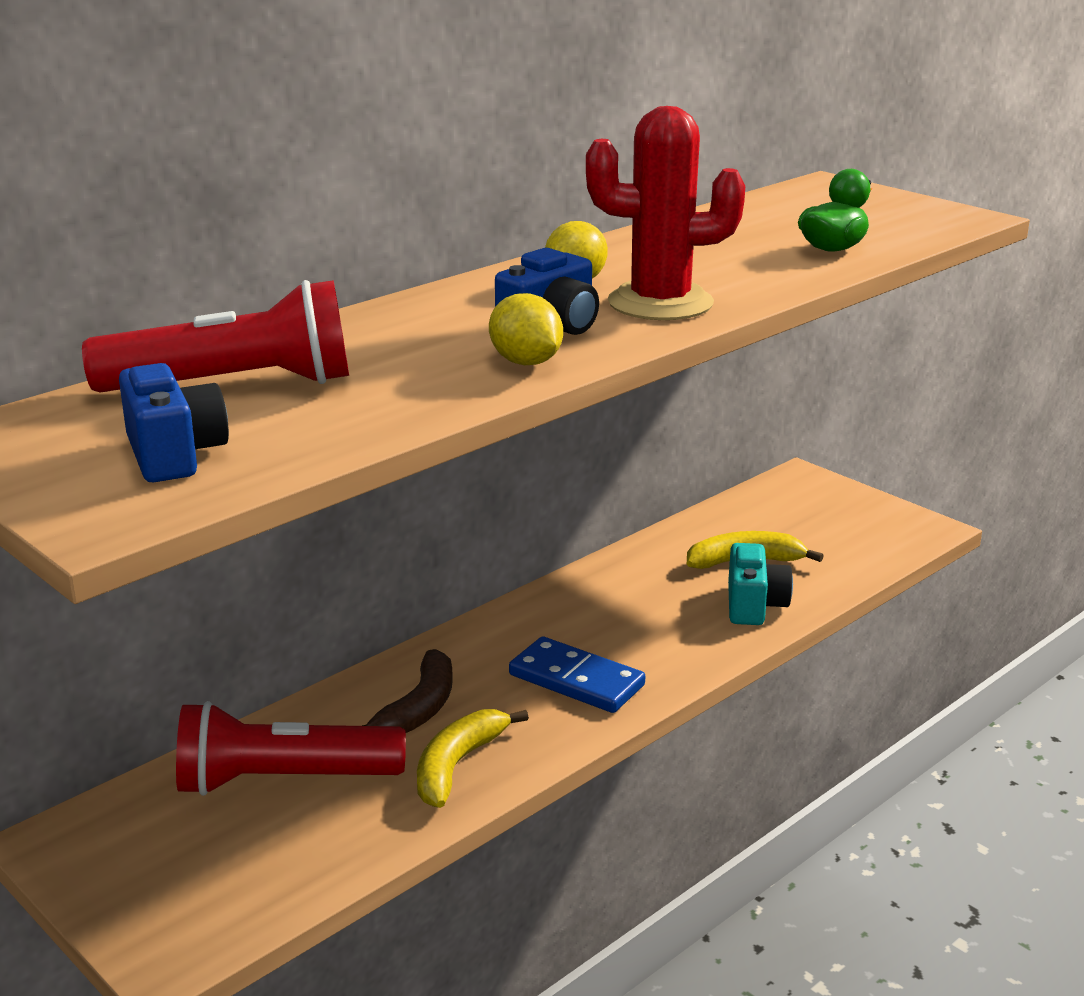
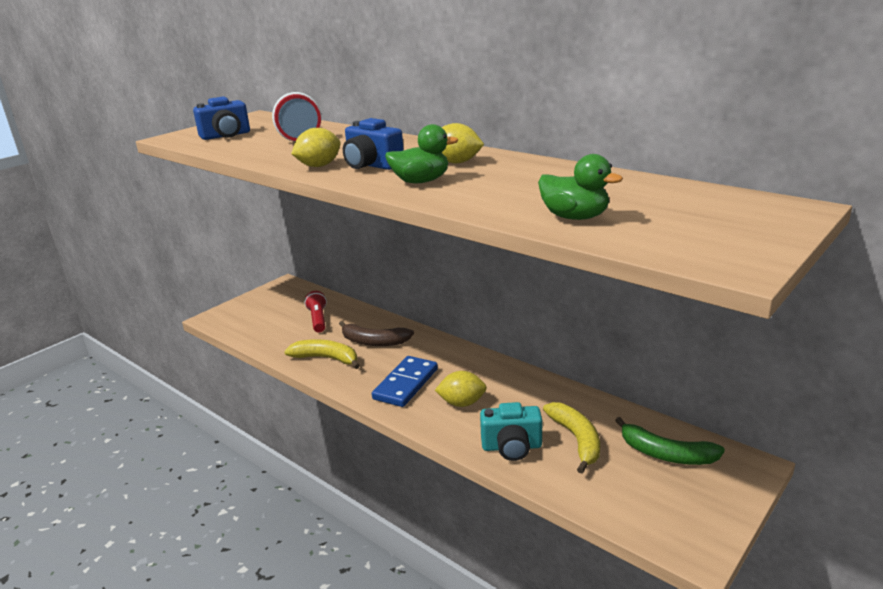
camera: 85 degrees right, 0 degrees up
(284, 780) = (318, 319): red flashlight -> red flashlight, size x0.55
(644, 634) = (462, 403): none -> yellow lemon
(660, 303) = (421, 181): red cactus -> green duck
(777, 514) = (666, 454): none -> green banana

